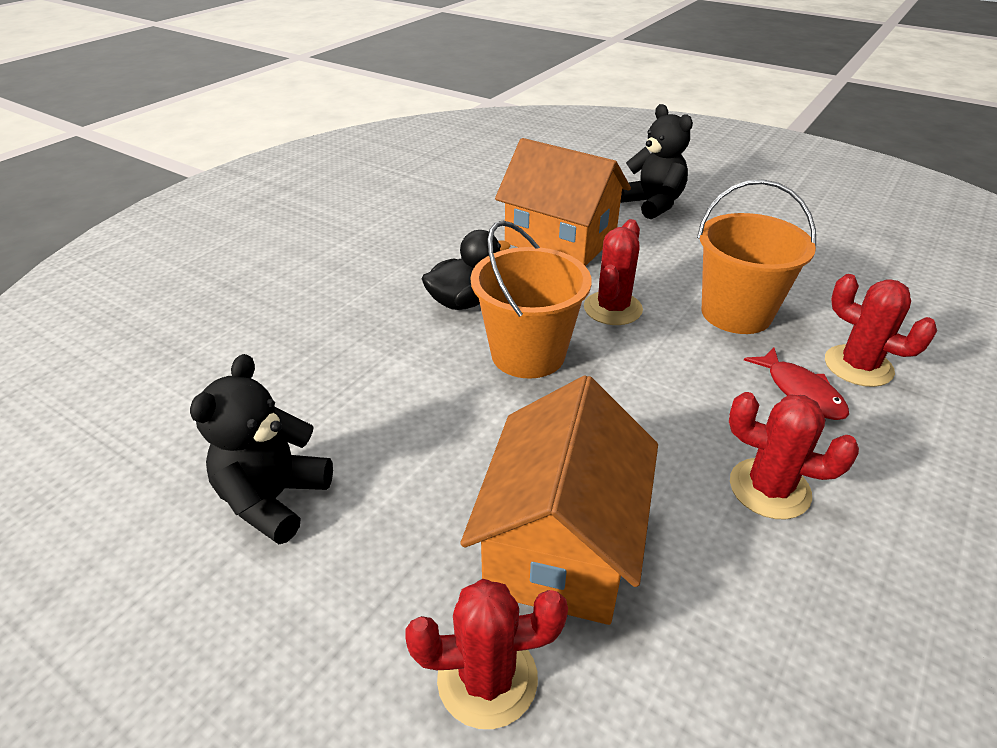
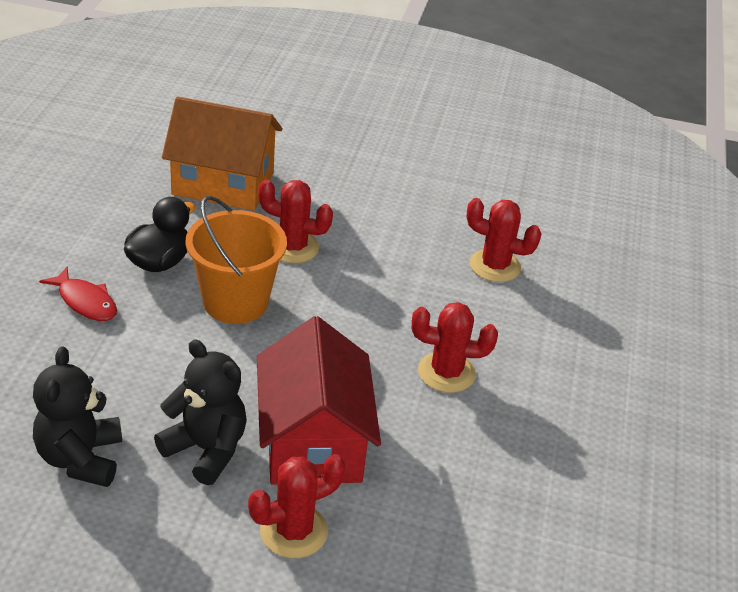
camera: 25 degrees left, 0 degrees up
(560, 545) = (313, 442): orange house -> red house
(612, 308) = (293, 247): red cactus -> red cactus turned 75 degrees counterclockwise
(652, 204) = (297, 131): black teddy bear -> black teddy bear (206, 449)
(736, 313) = (395, 235): orange bucket -> none
(800, 391) = (456, 295): red fish -> red fish (85, 302)

